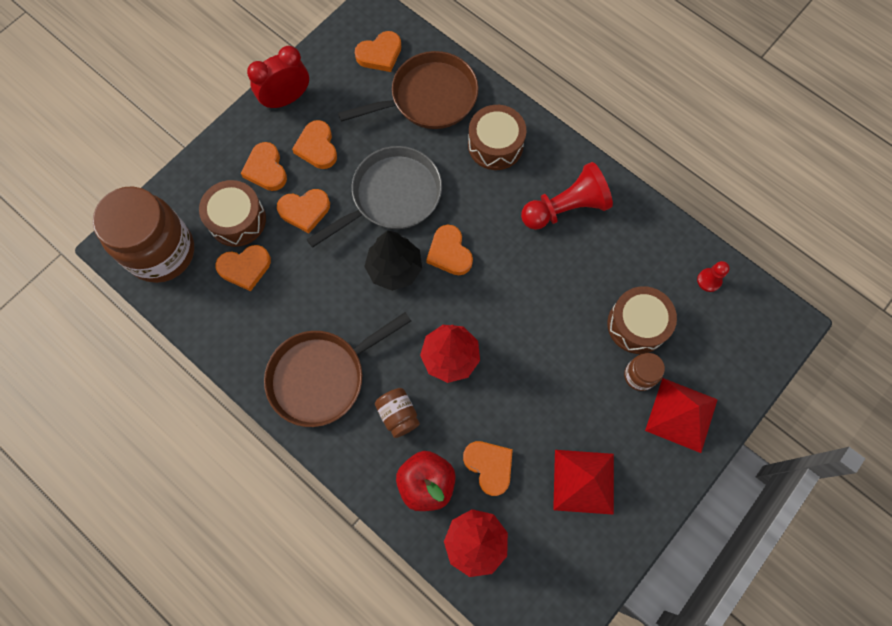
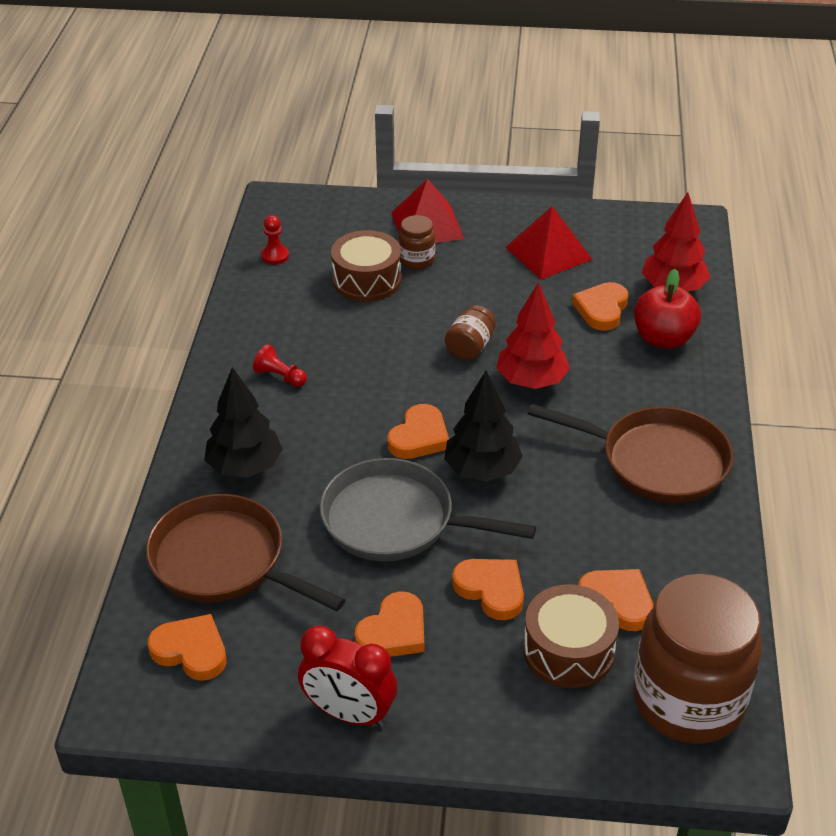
camera: 125 degrees left, 30 degrees down
(266, 169) = (473, 666): orange heart -> none
(398, 415) = (627, 387): brown jar -> brown jar (470, 347)
(495, 145) = (245, 467): brown drum -> black tree
(566, 208) = (280, 376): red pawn -> red pawn, size x0.48

